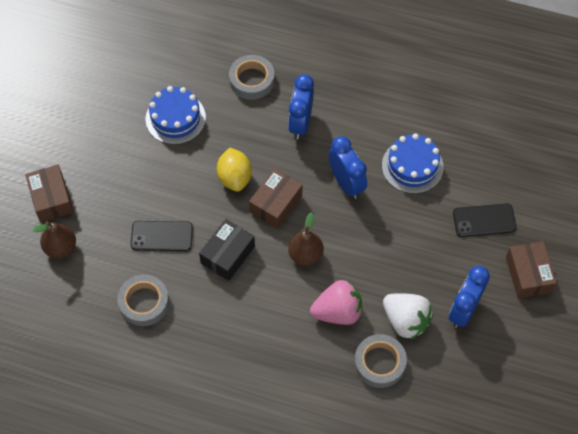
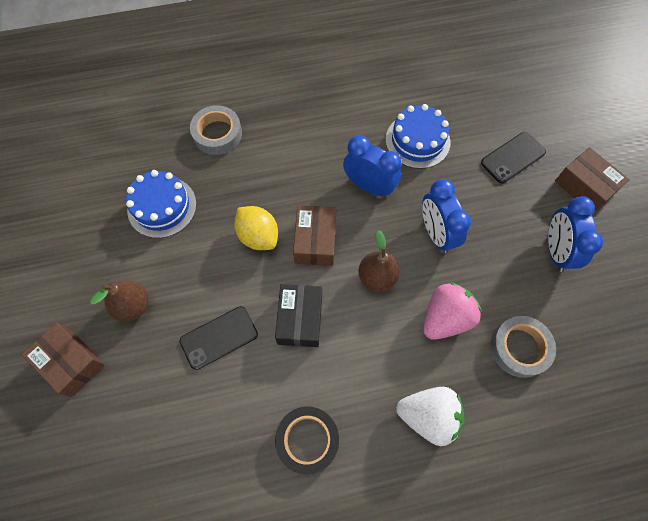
camera: 30 degrees left, 5 degrees up
(61, 247) = (112, 413): brown pear -> brown pear (133, 306)
(144, 302) = (242, 423): grey tape -> none
(182, 337) = (307, 440): none -> black tape
(300, 123) = (289, 151): blue clock -> blue clock (436, 233)
(405, 321) = (513, 290): white strawberry -> white strawberry (428, 416)

